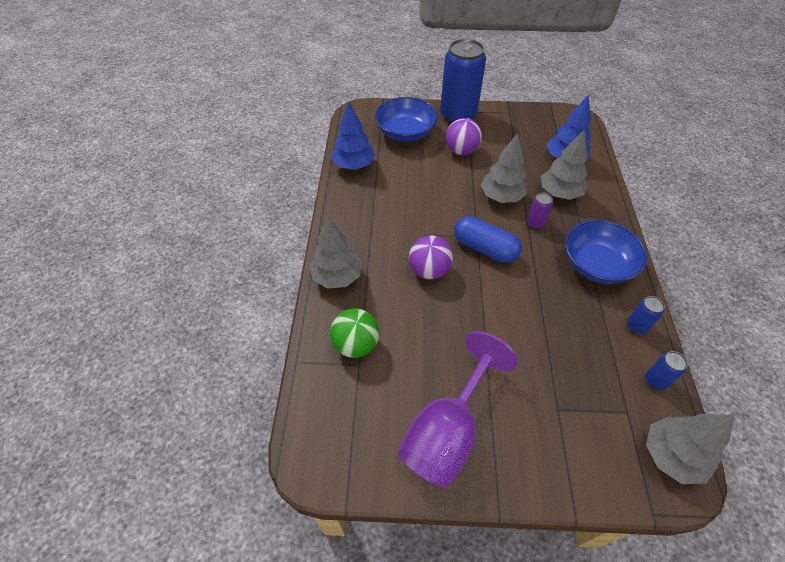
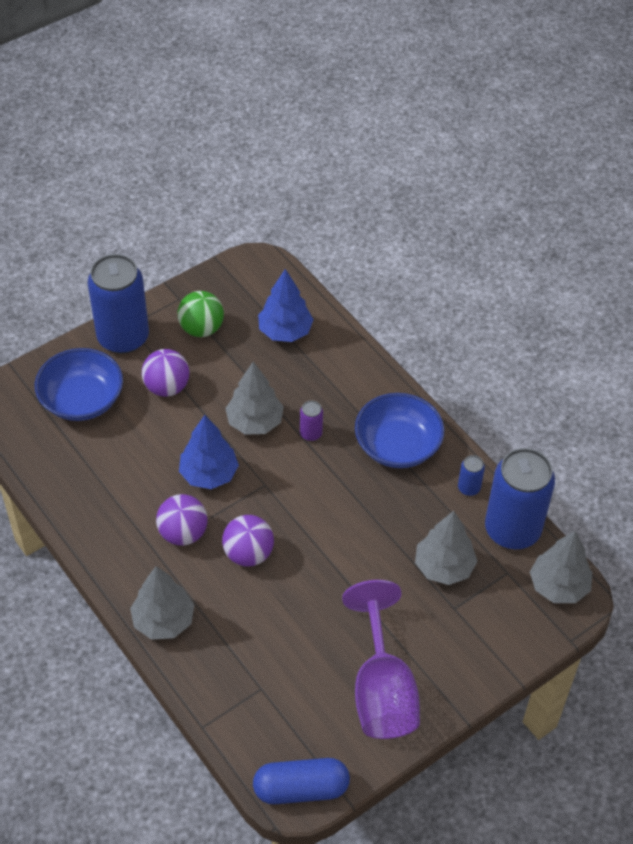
camera: 40 degrees left, 0 degrees up
(354, 165) = (60, 480): blue tree -> blue tree (209, 474)
(356, 344) = (242, 673): green ball -> green ball (201, 328)
(398, 233) = (183, 533): none -> purple ball
(484, 248) = (283, 494): blue capsule -> blue capsule (301, 788)
(559, 193) = (310, 381): grey tree -> grey tree (444, 567)
(655, 380) = (512, 529): blue can -> blue can, size x2.42

